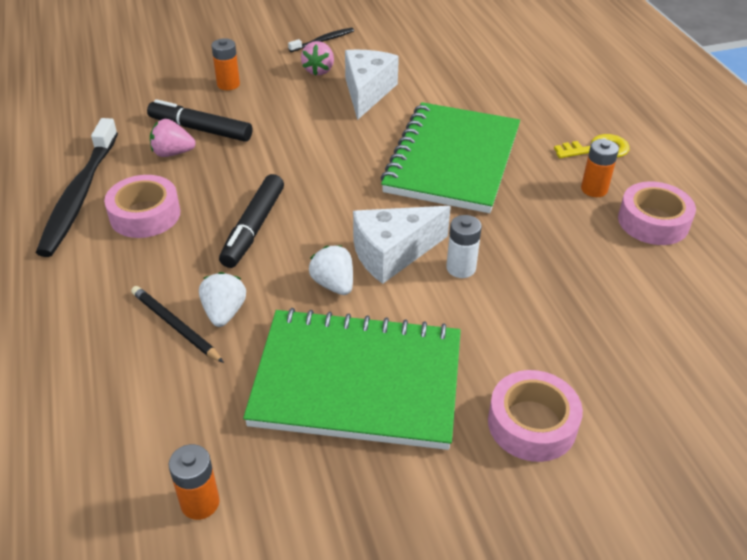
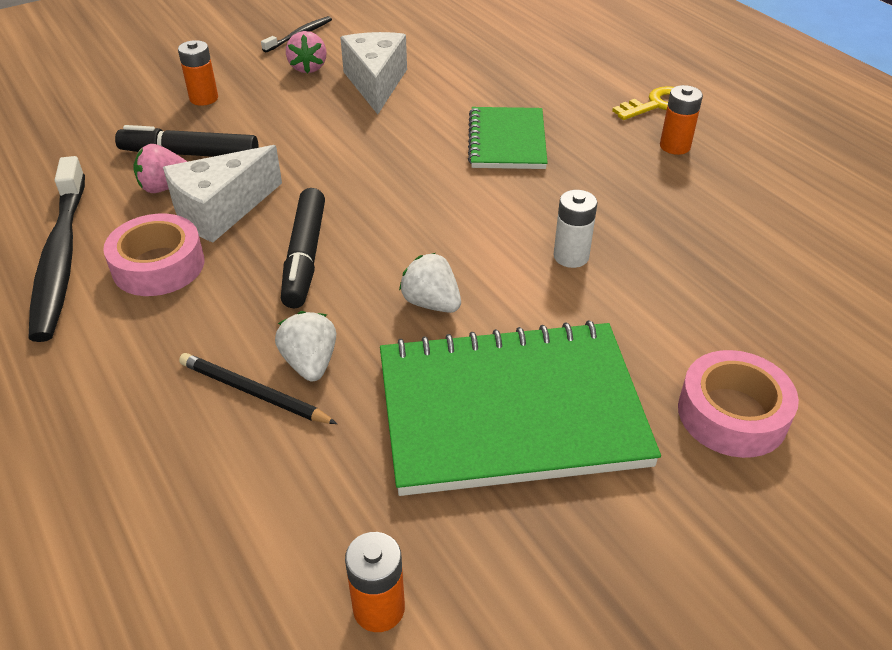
camera: 15 degrees left, 0 degrees up
(392, 253) = (485, 255): white cheese -> white cheese (221, 210)
(452, 160) = (507, 141): green notebook -> green notebook, size x0.58
(653, 222) = (752, 169): pink tape -> none

